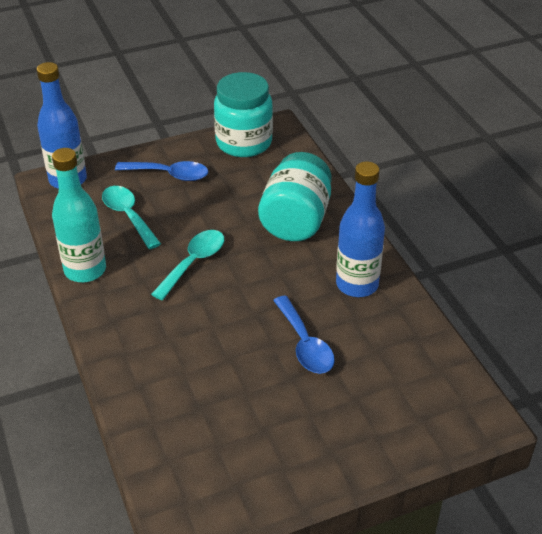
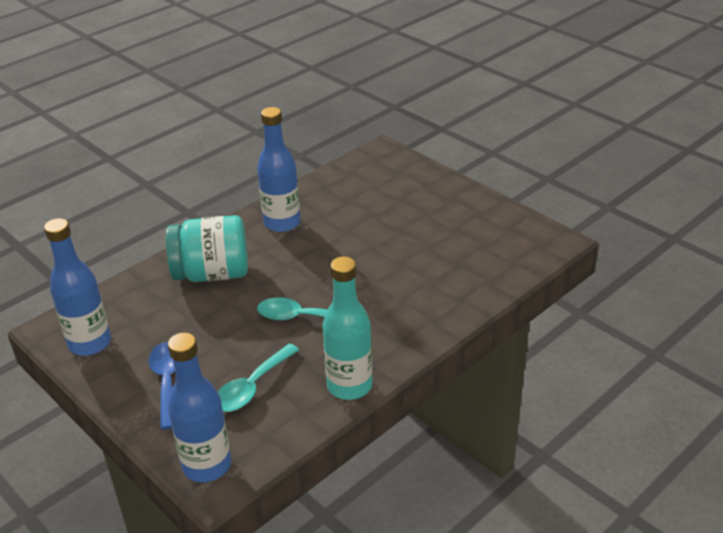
camera: 110 degrees left, 5 degrees down
(244, 143) = (90, 343): turquoise jar -> blue bottle
(305, 344) = (363, 232): blue spoon -> none

